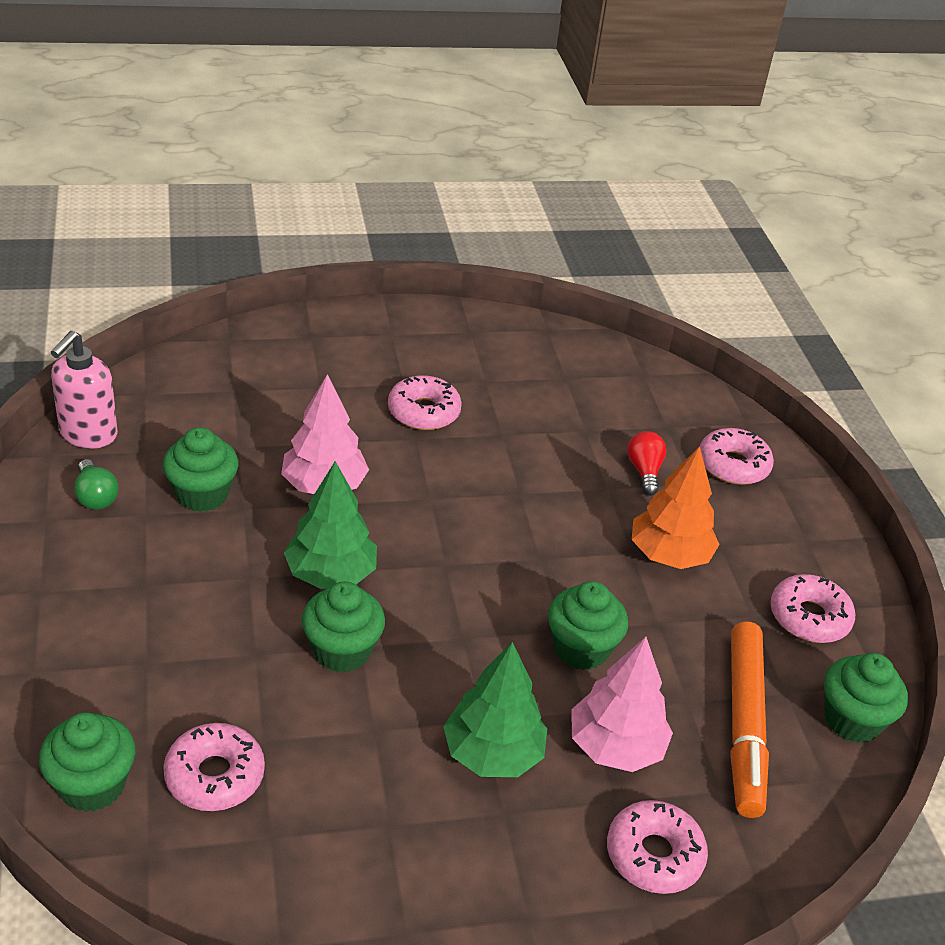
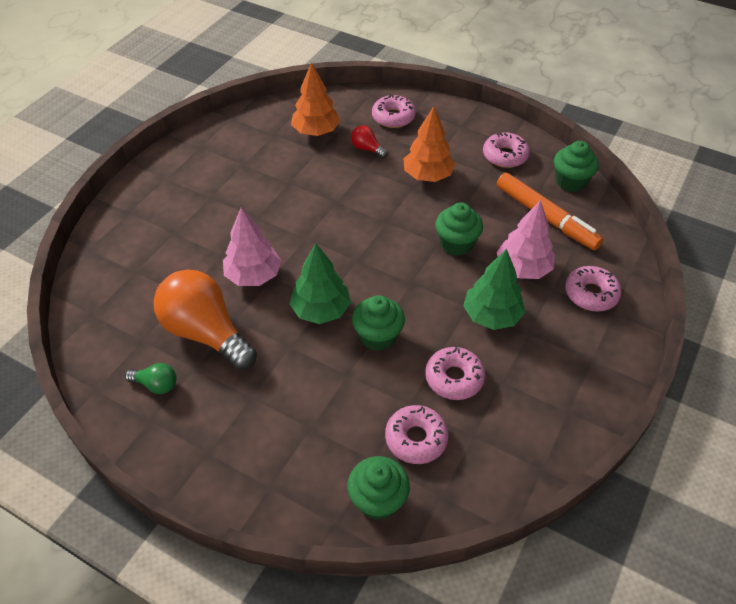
camera: 45 degrees left, 10 degrees up
(88, 434) = (98, 361): pink soap dispenser -> none
(202, 494) = (206, 333): green cupcake -> orange light bulb
(423, 412) = (240, 202): pink donut -> pink donut (454, 378)
(615, 410) = (316, 131): none -> orange tree

